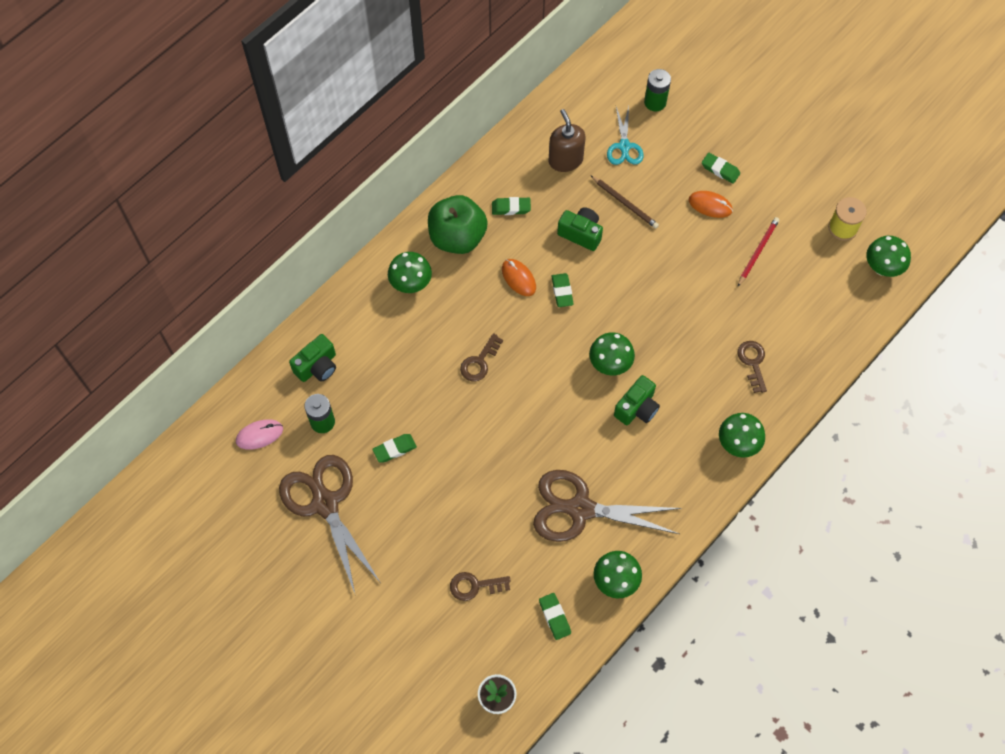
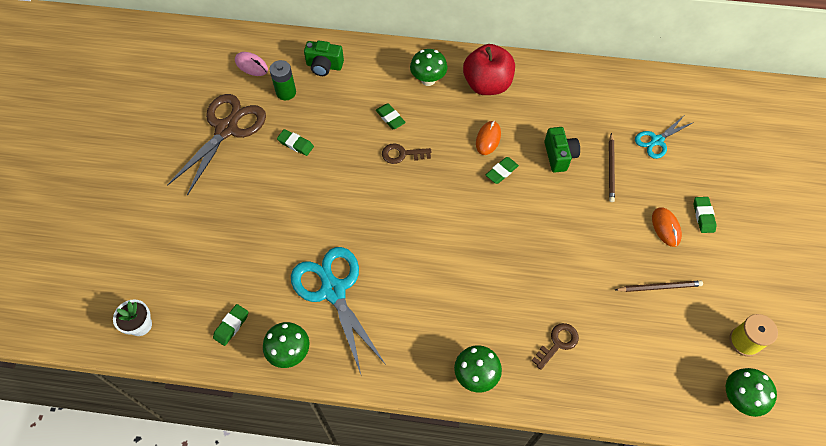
camera: 55 degrees right, 5 degrees down
(457, 237) = (487, 85): green apple -> red apple
(474, 586) = (223, 256): brown key -> none
(511, 208) = (539, 101): green eraser -> green eraser (390, 118)
(565, 160) = (608, 111): brown soap dispenser -> none
(580, 509) = (333, 291): brown scissors -> turquoise scissors
(610, 364) = (469, 239): green mushroom -> none
(637, 408) = (447, 280): green camera -> none
(655, 102) = (714, 138): green battery -> none
(757, 252) = (659, 287): red pencil -> brown pencil

